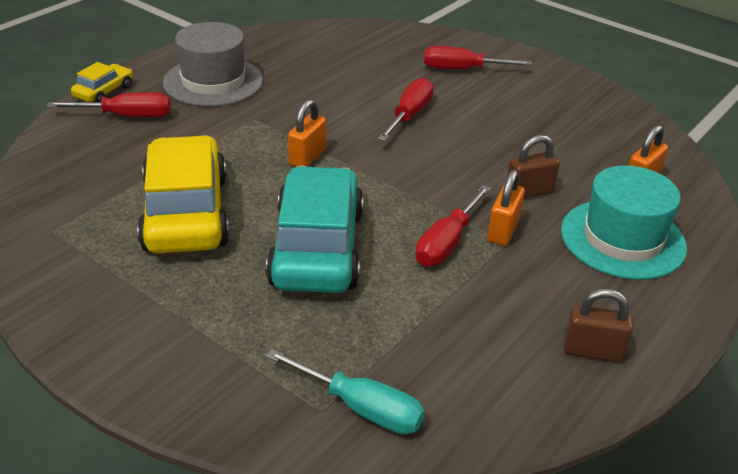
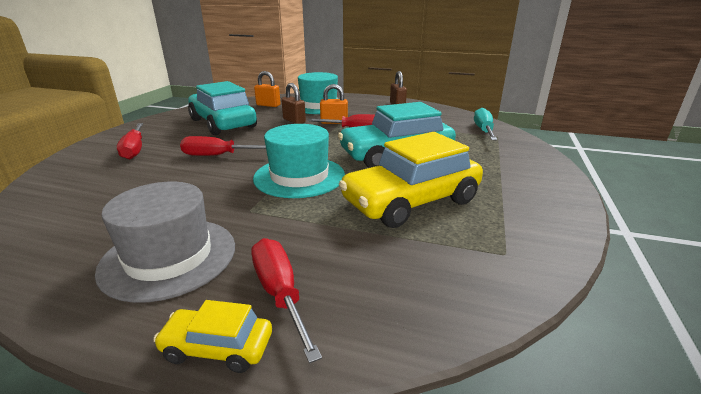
camera: 110 degrees left, 10 degrees down
(307, 157) = (299, 176): orange padlock -> turquoise hat
(543, 129) = (223, 123): none -> turquoise car

